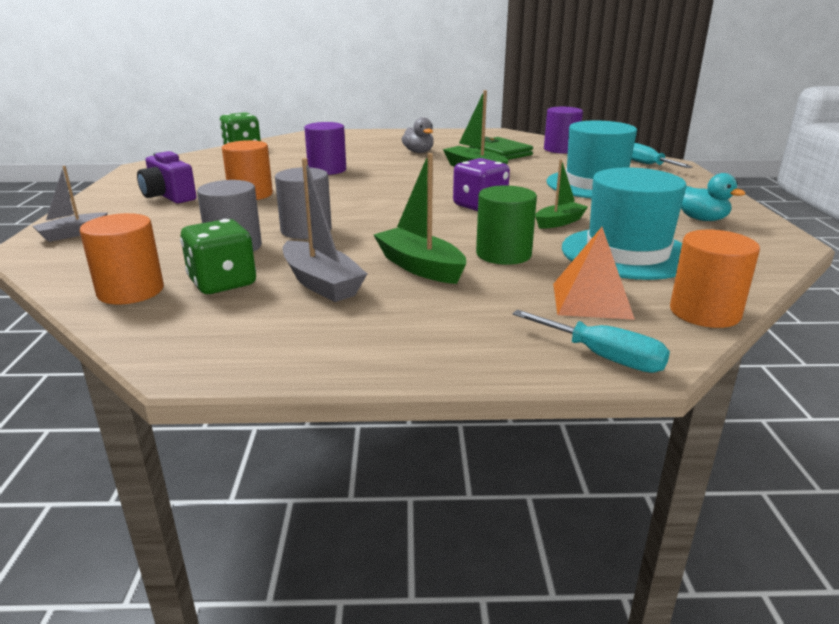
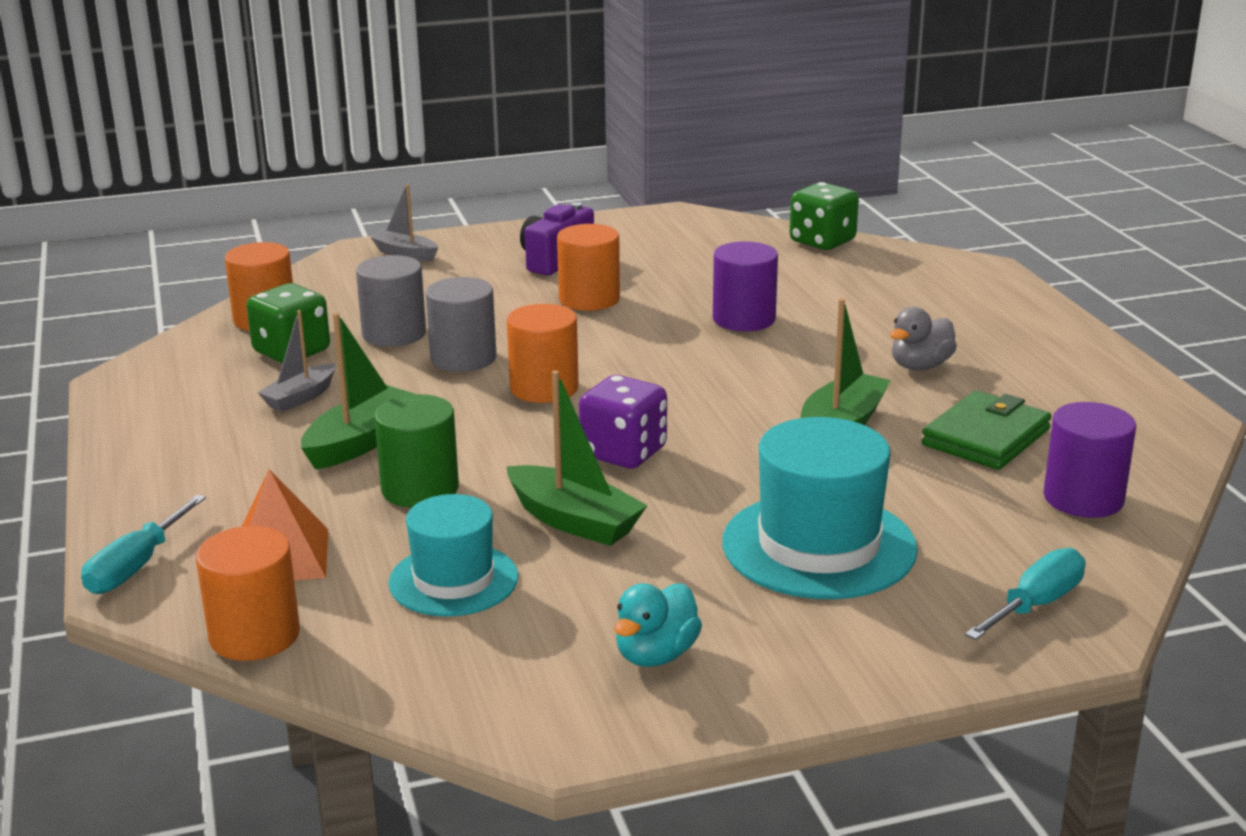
camera: 75 degrees right, 0 degrees up
(321, 283) = (300, 397): grey boat -> grey boat, size x0.66
(377, 215) = (544, 388): none -> orange cylinder
(559, 222) = (574, 521): green boat -> green boat, size x1.52
(627, 253) = (453, 580): turquoise hat -> turquoise hat, size x0.65

